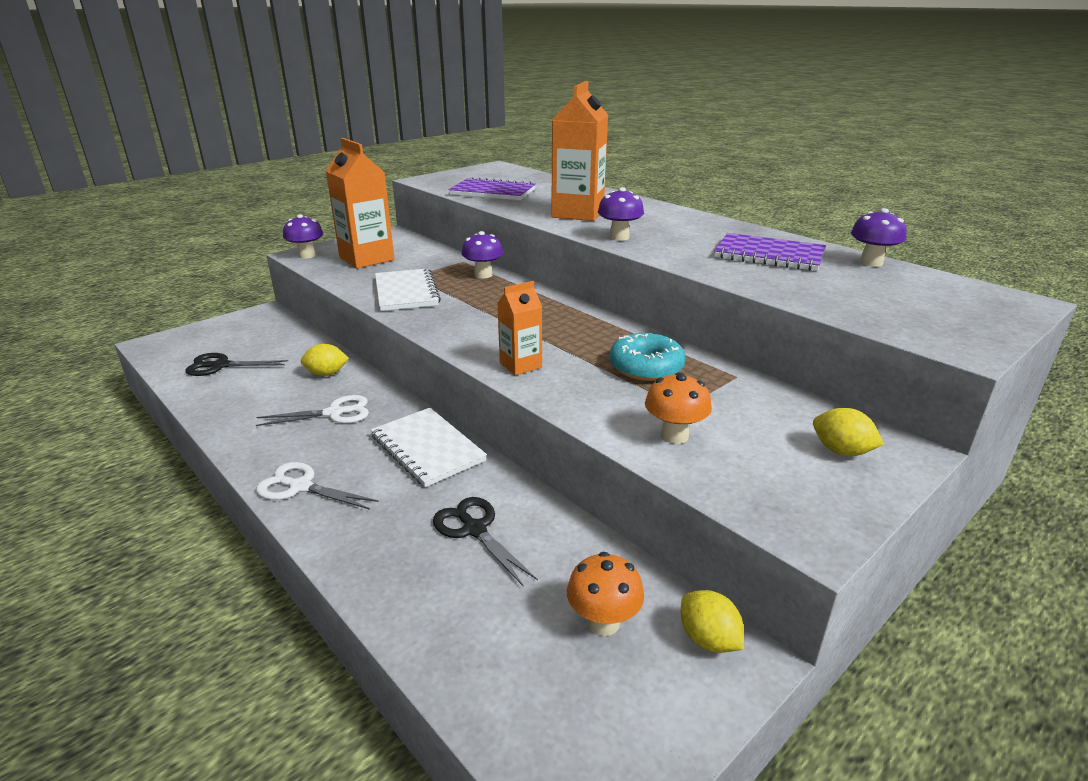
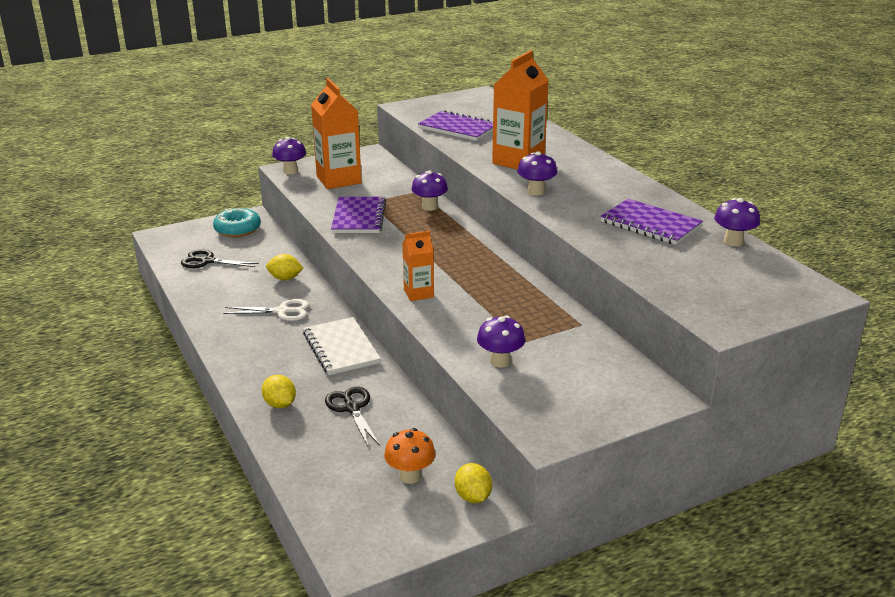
camera: 15 degrees right, 0 degrees up
(300, 487) = (244, 362): white scissors -> none
(406, 292) = (358, 217): white notebook -> purple notebook
(646, 367) = (514, 307): turquoise donut -> turquoise donut (237, 229)
(674, 435) = (500, 361): orange mushroom -> purple mushroom
(841, 451) = (615, 390): yellow lemon -> yellow lemon (280, 404)

